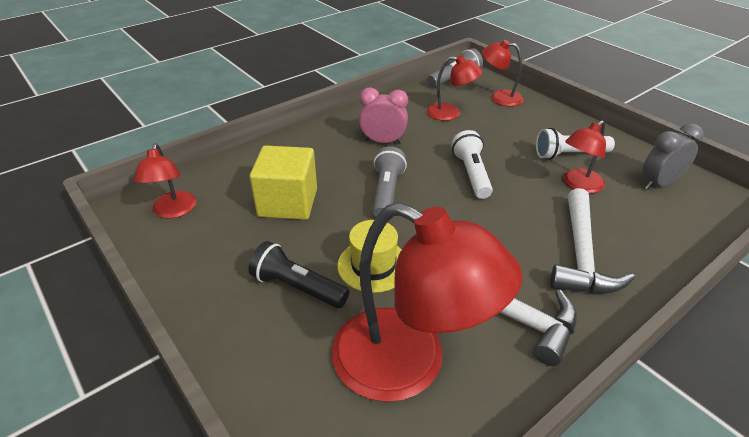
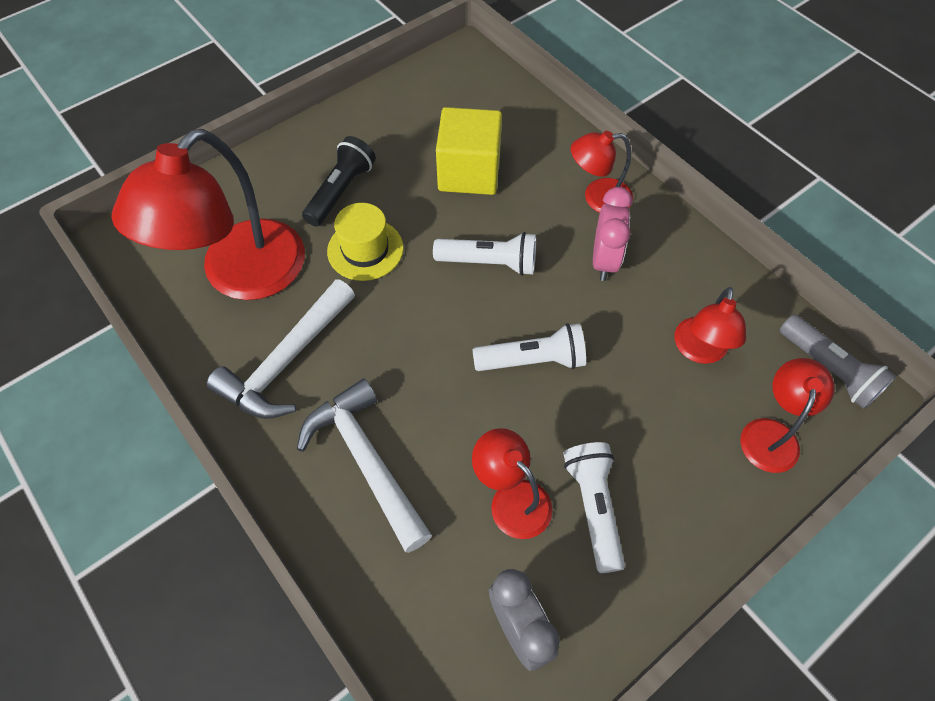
camera: 90 degrees right, 20 degrees up
(173, 211) = (455, 86): red lamp -> red lamp (597, 198)
(387, 192) = (489, 263): grey flashlight -> white flashlight
(581, 254) = (366, 461): white hammer -> white hammer turned 45 degrees clockwise

